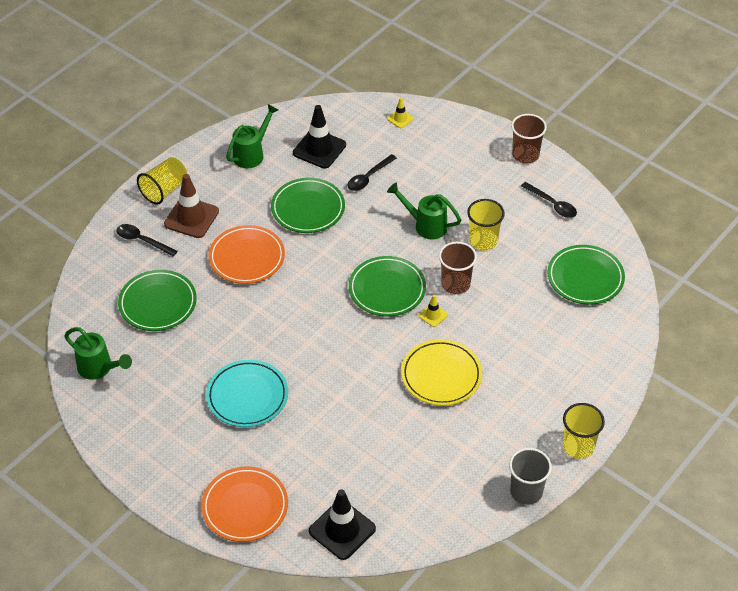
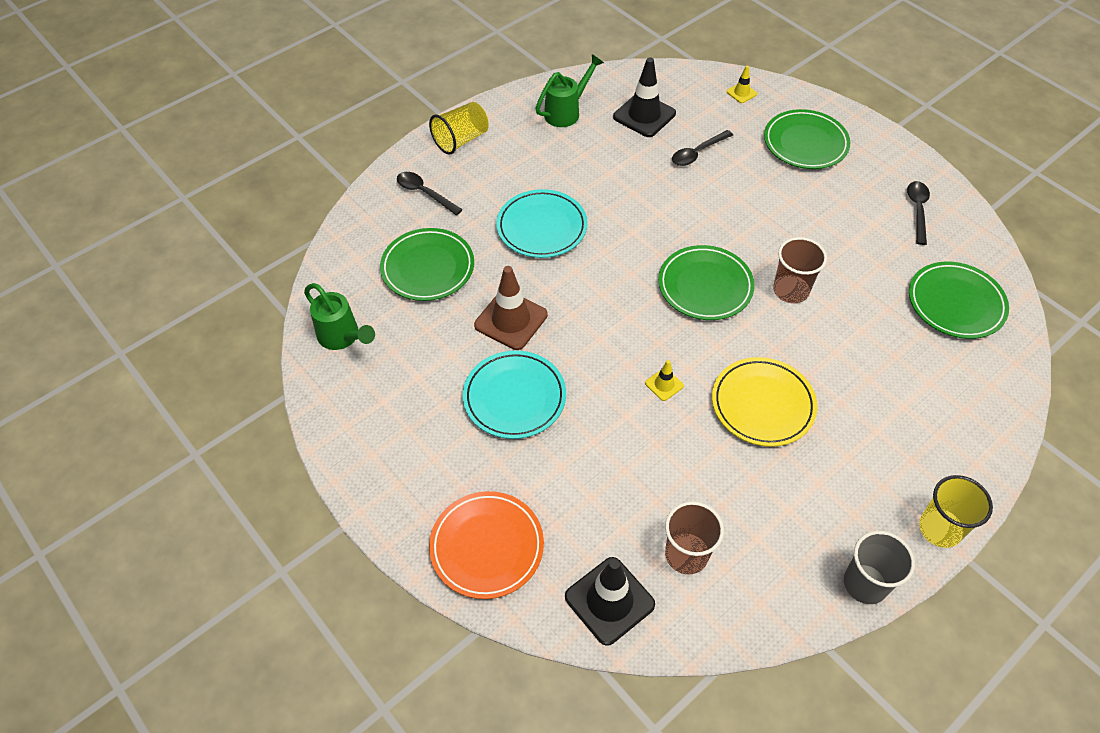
camera: 10 degrees right, 5 degrees up
(191, 218) = (485, 174): brown traffic cone -> brown traffic cone (511, 320)
(247, 257) = (542, 227): orange plate -> turquoise plate
(308, 208) = (622, 180): green plate -> green plate (805, 143)
(425, 225) = (759, 215): green watering can -> none
(433, 315) = (759, 325): yellow traffic cone -> yellow traffic cone (664, 384)
(483, 241) = (829, 242): yellow cup -> none
(525, 155) = (887, 149): brown cup -> brown cup (686, 554)
(552, 205) = (917, 210): black spoon -> black spoon turned 135 degrees counterclockwise

